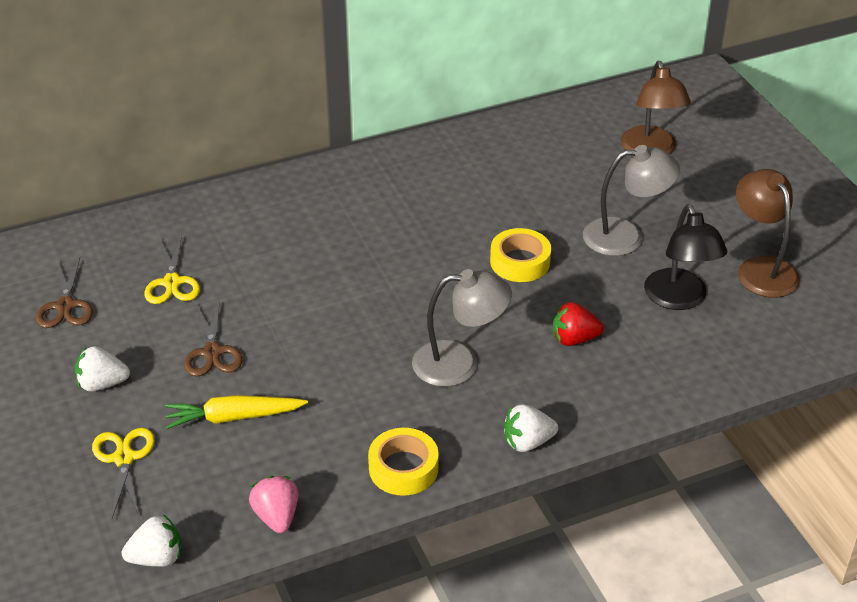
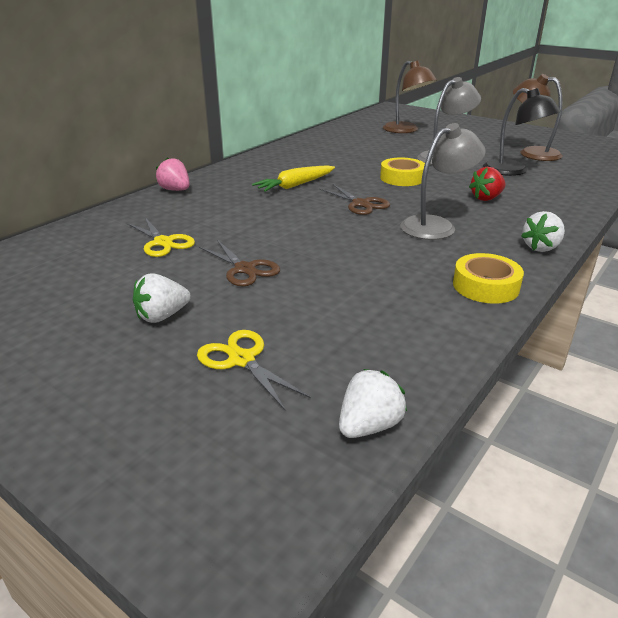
camera: 30 degrees left, 10 degrees down
(65, 306) = (73, 279): brown scissors -> brown scissors (361, 204)
(233, 417) = (312, 300): yellow carrot -> yellow carrot (295, 185)
(276, 516) = (436, 349): pink strawberry -> pink strawberry (175, 190)

